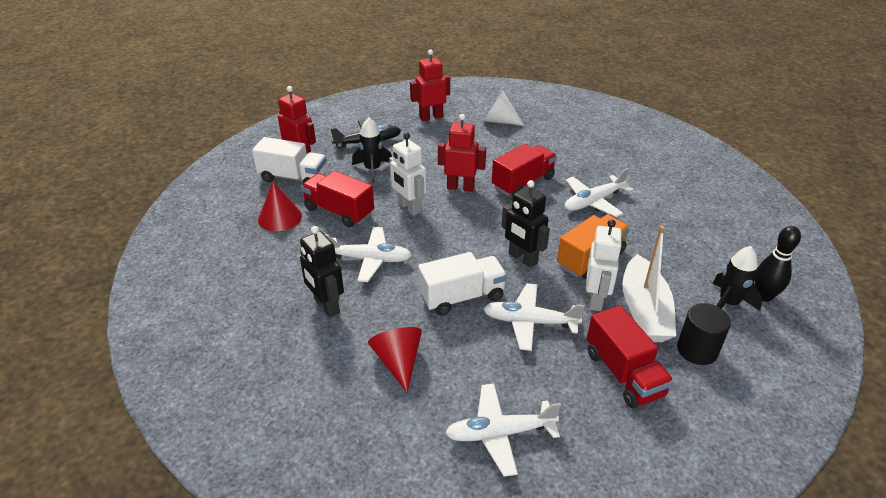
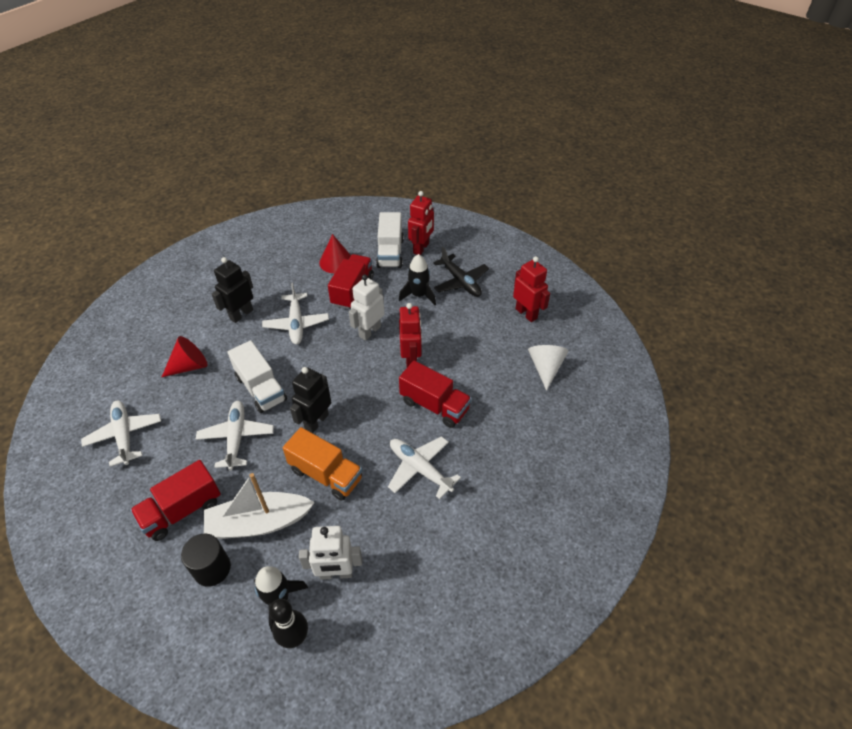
camera: 75 degrees right, 10 degrees up
(596, 299) = (269, 483): white robot -> white robot (336, 573)

